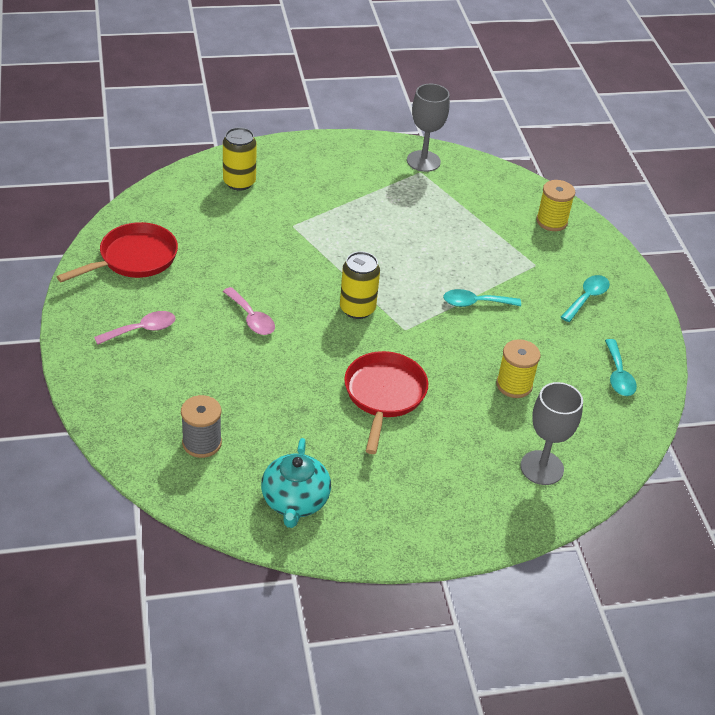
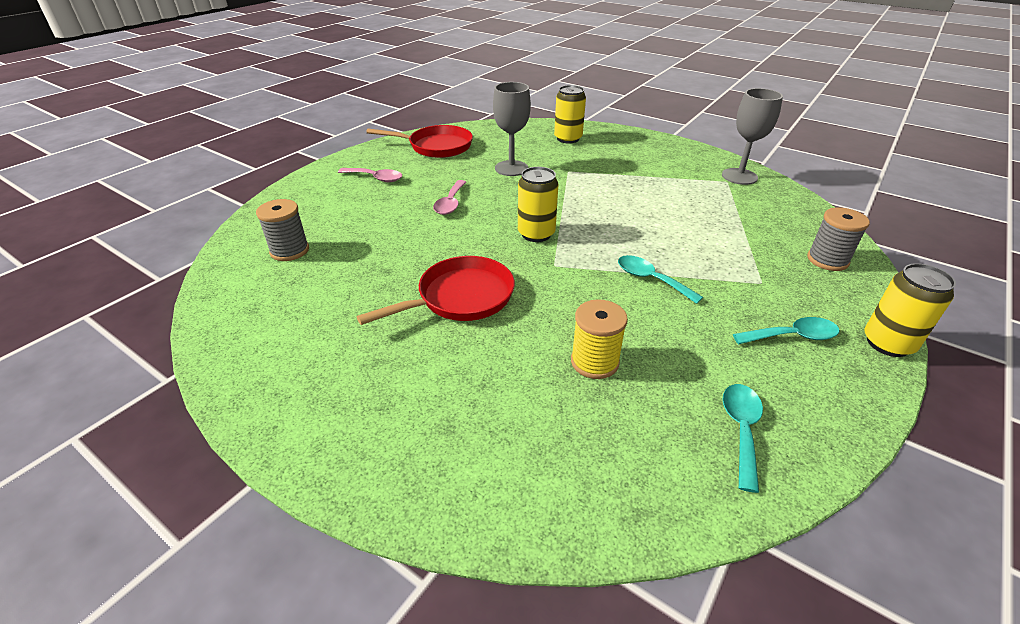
camera: 50 degrees right, 5 degrees down
(295, 501) = (268, 324): turquoise teapot -> none
(542, 468) = (509, 457): grey goblet -> grey goblet (511, 168)
(551, 221) = (827, 260): yellow spool -> grey spool
(618, 375) = (741, 430): turquoise spoon -> turquoise spoon turned 150 degrees clockwise
(631, 272) = (887, 343): none -> yellow can

